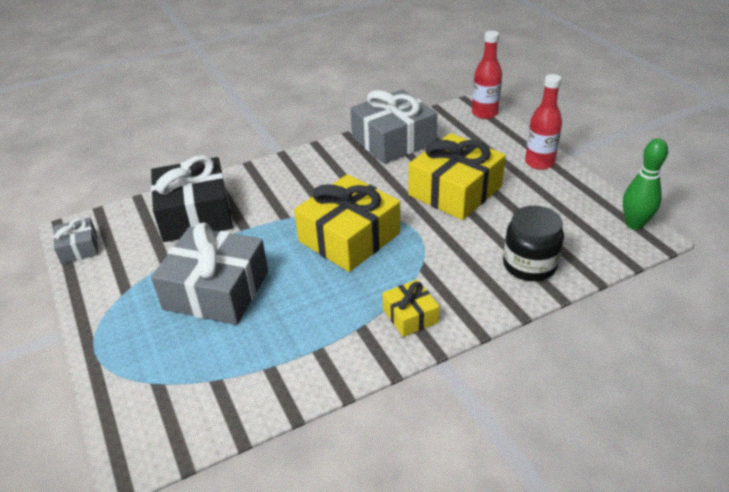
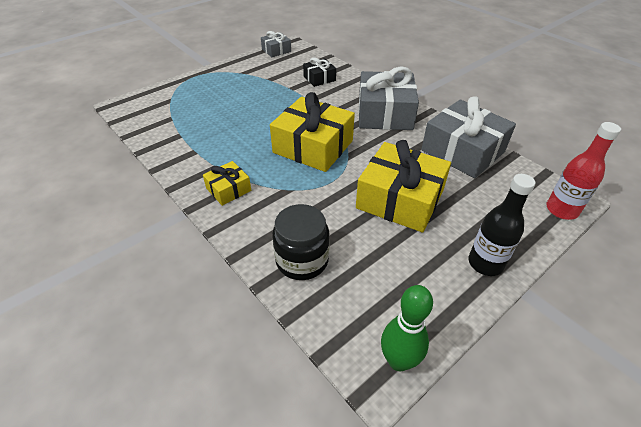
camera: 75 degrees right, 5 degrees up
(195, 214) = (319, 78): black gift -> black gift, size x0.50
(216, 290) = (246, 102): grey gift -> grey gift (384, 113)
(539, 163) = (485, 263): red bottle -> black bottle

